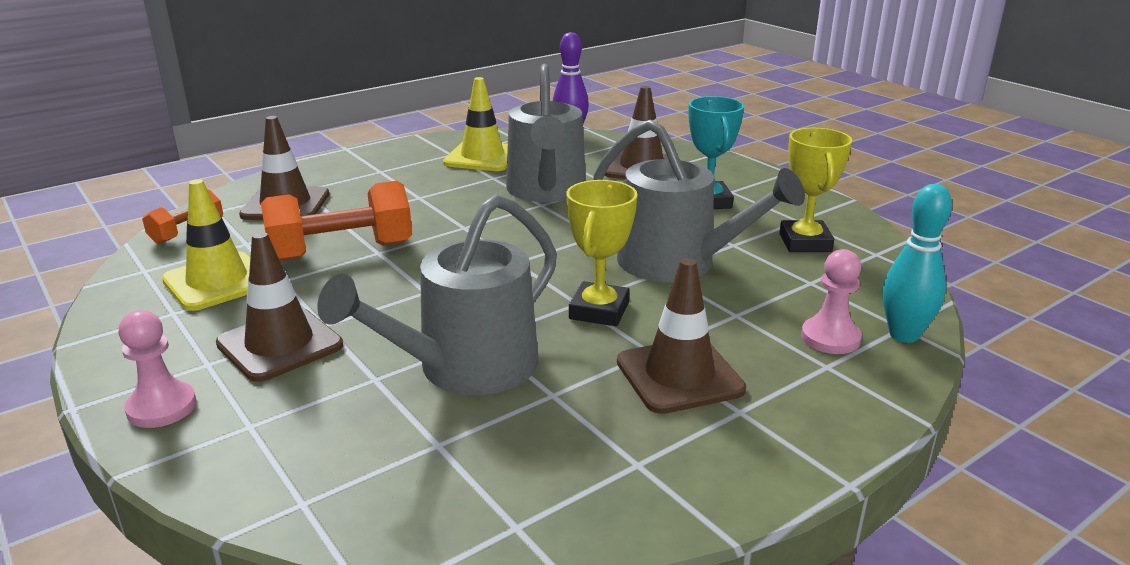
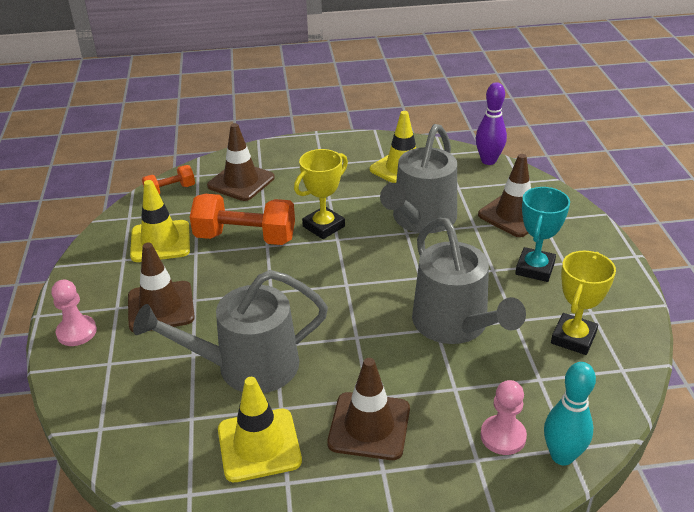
camera: 30 degrees right, 10 degrees up
(562, 439) = (259, 445): none -> yellow traffic cone
(599, 310) = (364, 349): yellow trophy -> yellow trophy (323, 226)

